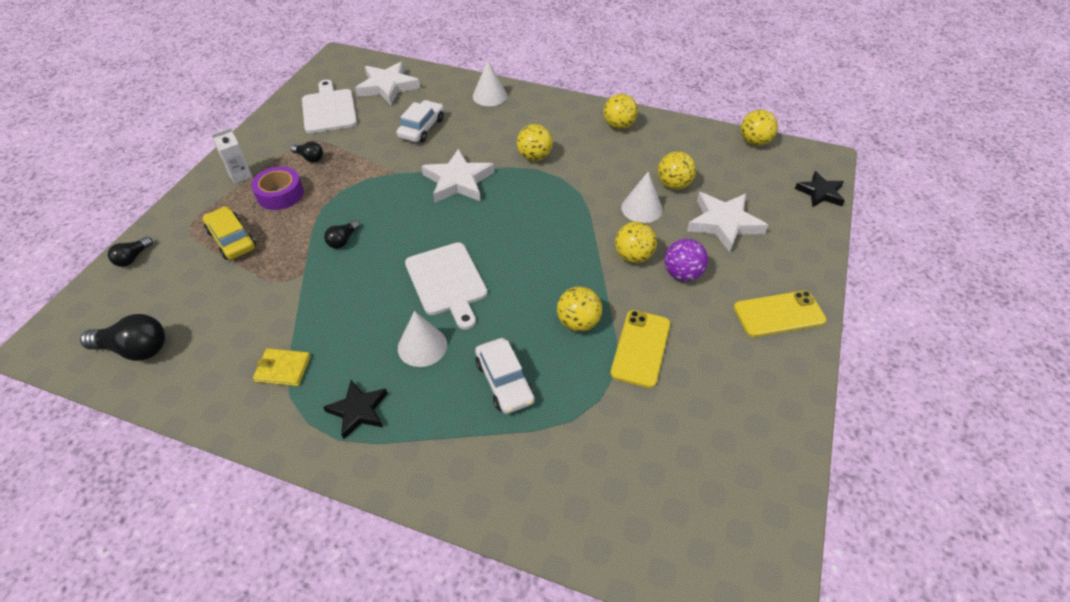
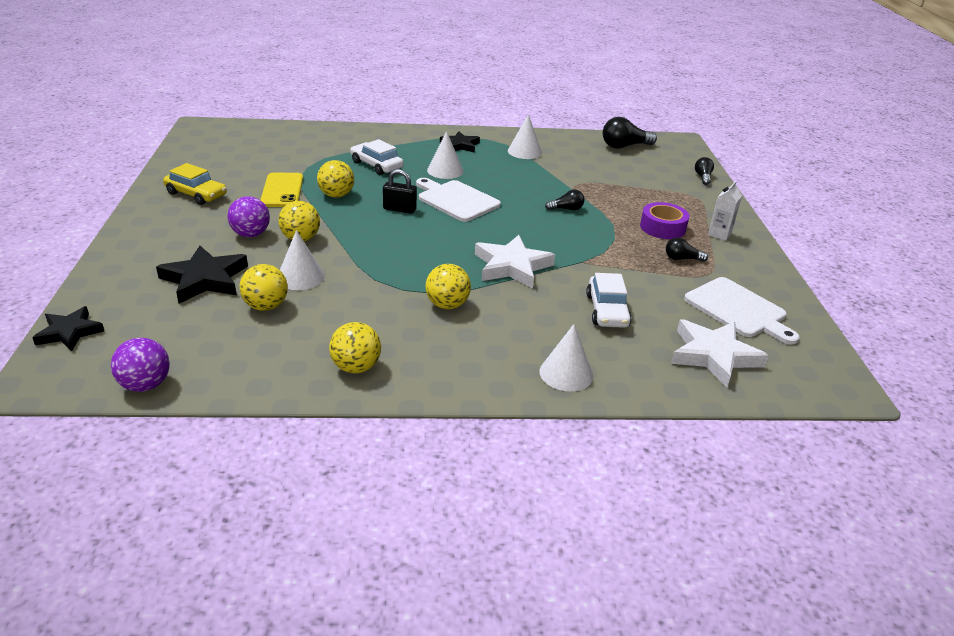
camera: 155 degrees right, 15 degrees down
(232, 239) = (652, 196): yellow car -> yellow car (196, 194)
(283, 369) = (524, 151): yellow wallet -> white cone
(343, 240) = (566, 209): black light bulb -> black light bulb turned 75 degrees clockwise
(517, 280) = (399, 209): none -> black padlock
(724, 223) = (204, 279): white star -> black star
(754, 142) = (145, 385): yellow ball -> purple ball
(778, 314) = (160, 223): yellow phone -> none

